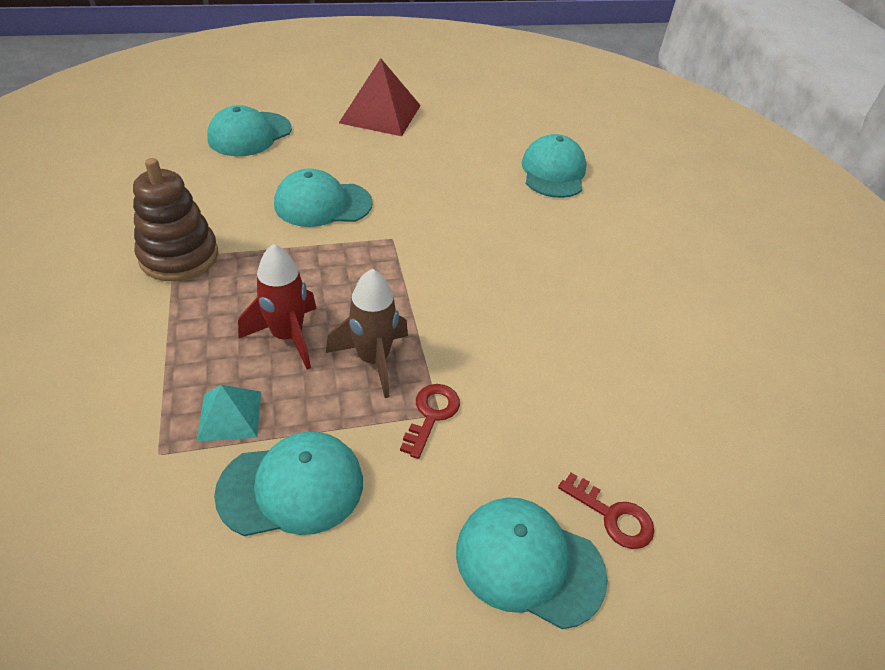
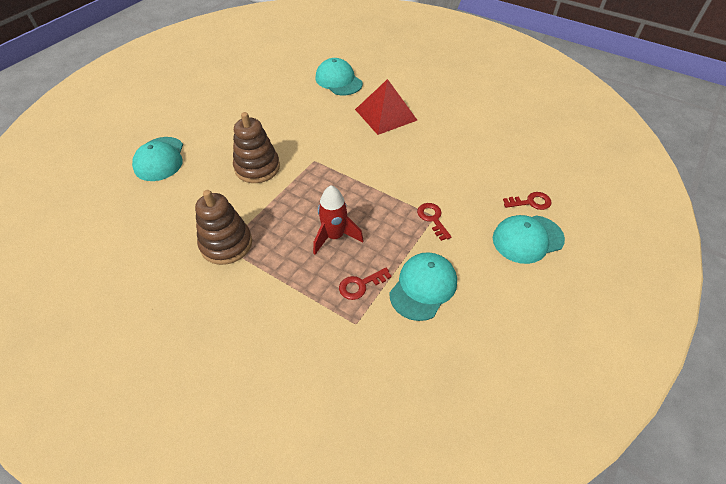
camera: 40 degrees left, 5 degrees up
(230, 415) = (360, 285): turquoise pyramid -> red key
(323, 204) = (257, 168): turquoise cap -> brown stacking toy
(373, 360) = (382, 217): brown rocket -> none
(380, 114) = (214, 102): red pyramid -> red pyramid (385, 114)

